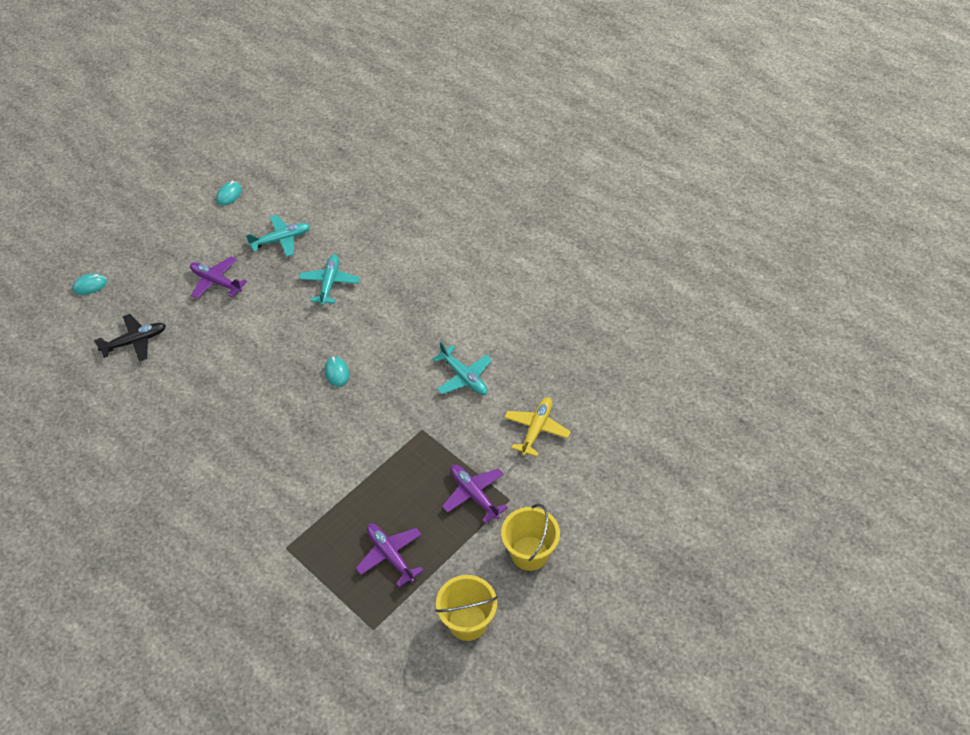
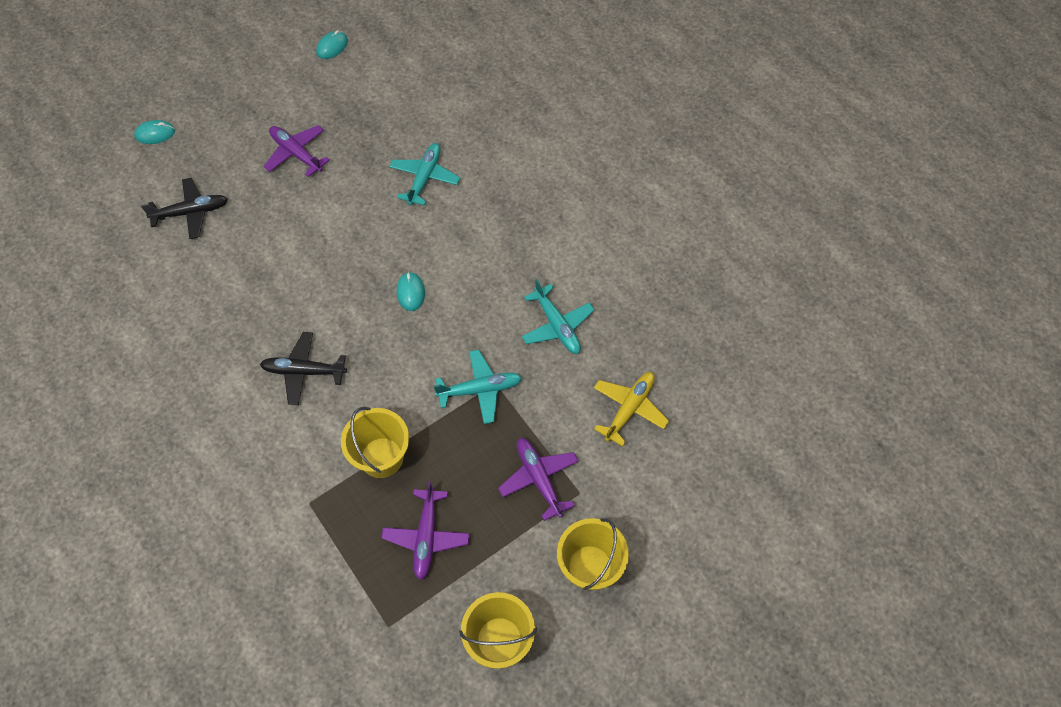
camera: 10 degrees right, 10 degrees up
(259, 448) = (304, 371): none -> black plane
(281, 240) = (380, 113): turquoise plane -> turquoise plane (480, 390)
(339, 502) = (381, 457): none -> yellow bucket
(390, 555) = (426, 537): purple plane -> purple plane turned 150 degrees counterclockwise

